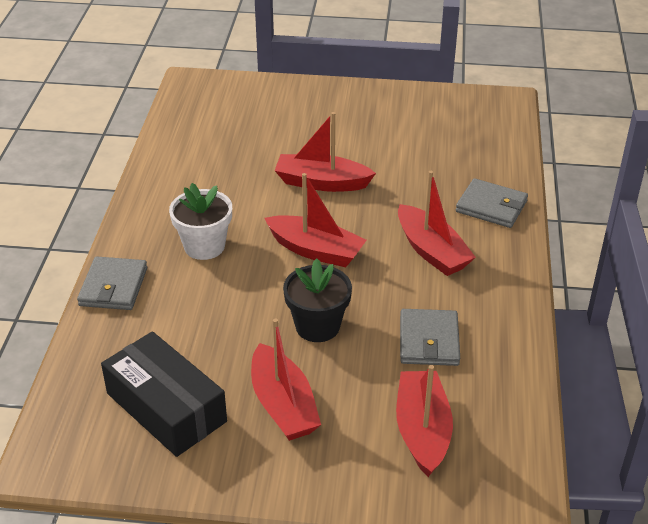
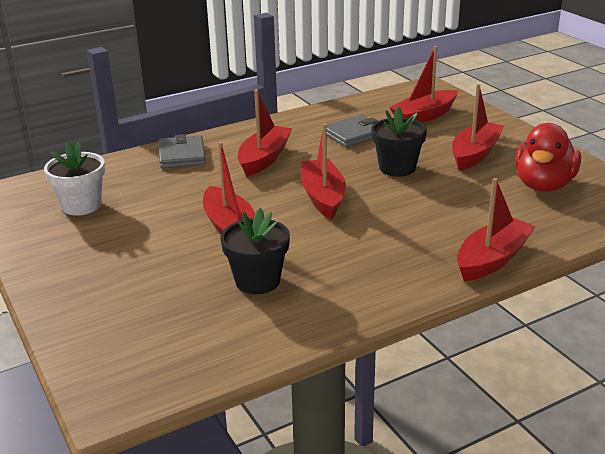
camera: 125 degrees left, 10 degrees down
(113, 287) = (492, 259): grey wallet -> red boat
(166, 407) = (543, 185): black box -> red duck
(204, 246) = (386, 243): white flower pot -> white flower pot (81, 205)
(235, 166) = (257, 281): none -> black flower pot

